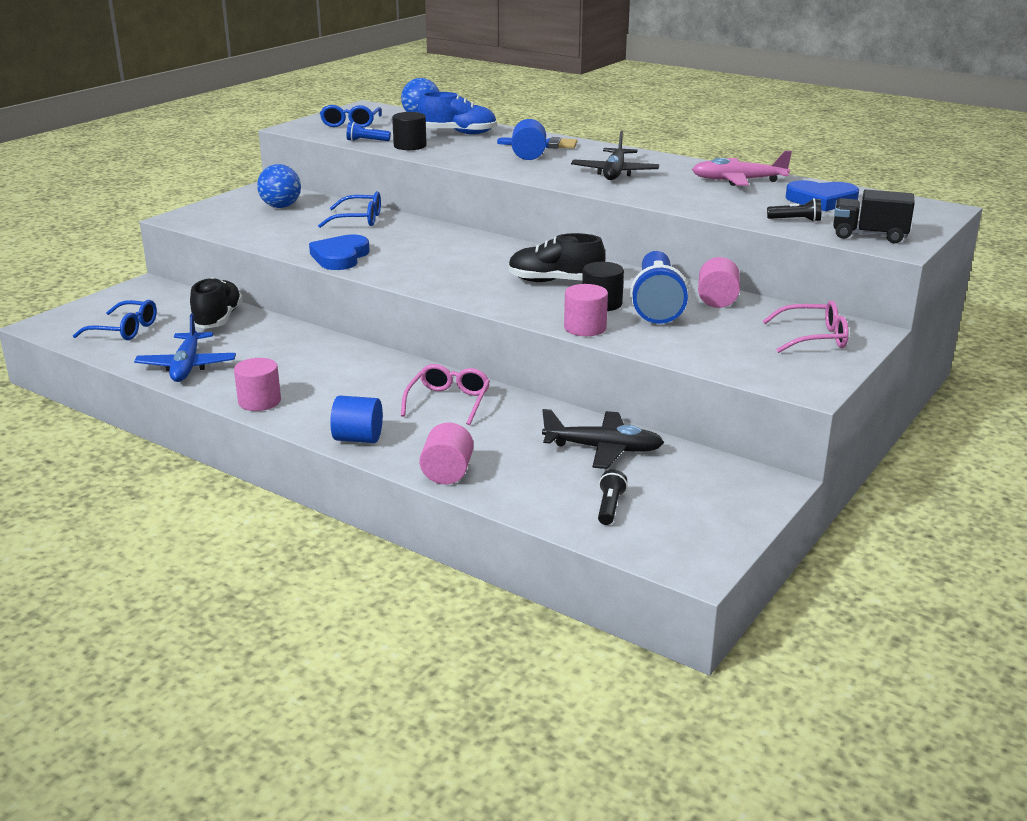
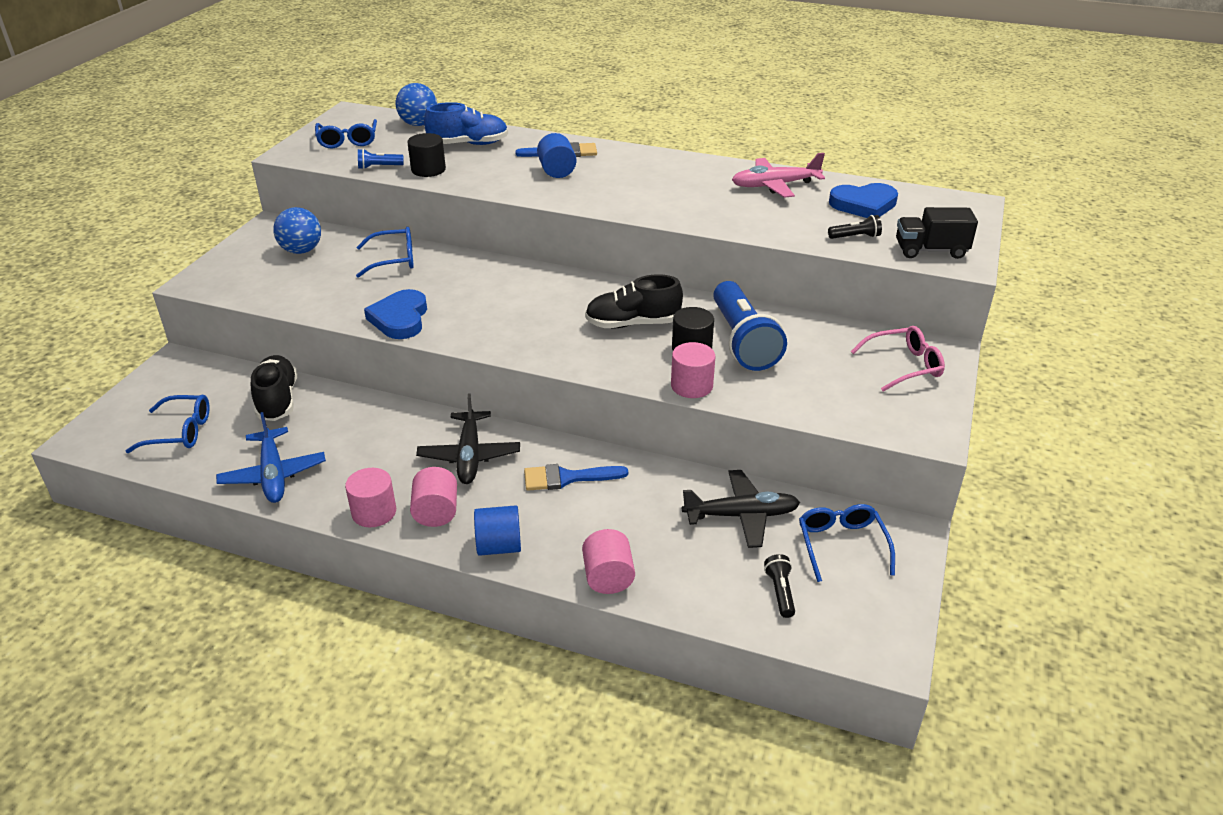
camera: 15 degrees left, 10 degrees up
(448, 401) = (567, 478): pink glasses -> blue brush
(614, 173) = (653, 188): black plane -> black plane (469, 456)
(693, 483) = (841, 545): none -> blue glasses
(717, 301) = (796, 328): pink cylinder -> pink cylinder (436, 512)

